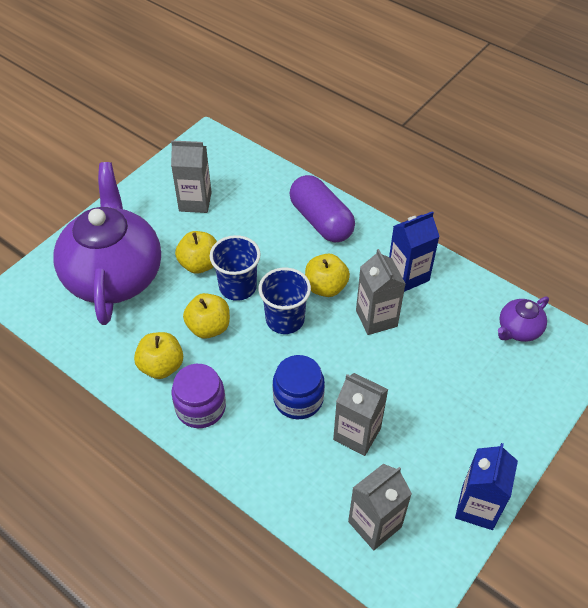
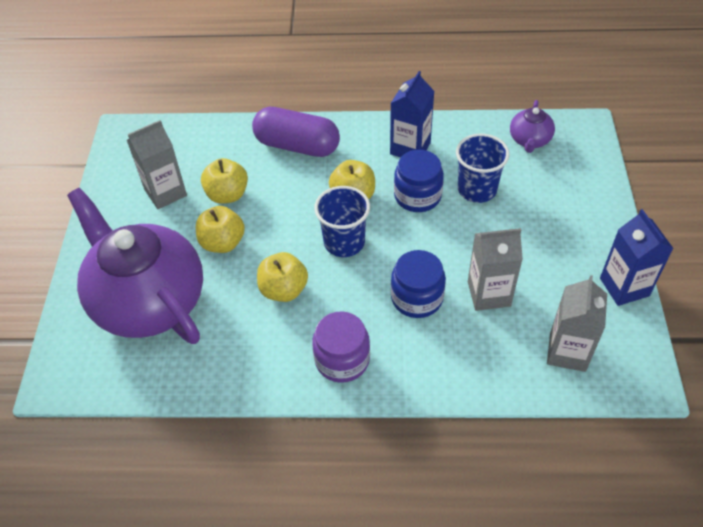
camera: 35 degrees left, 0 degrees up
(161, 366) = (273, 349): yellow apple -> yellow apple (227, 195)
(237, 287) = (277, 241): blue cup -> blue cup (477, 189)
(376, 318) = (417, 196): grey carton -> blue jar

